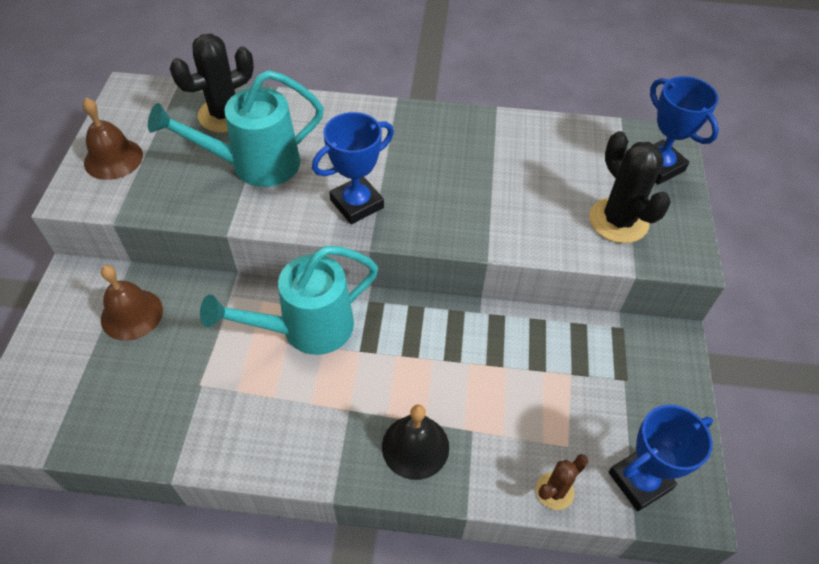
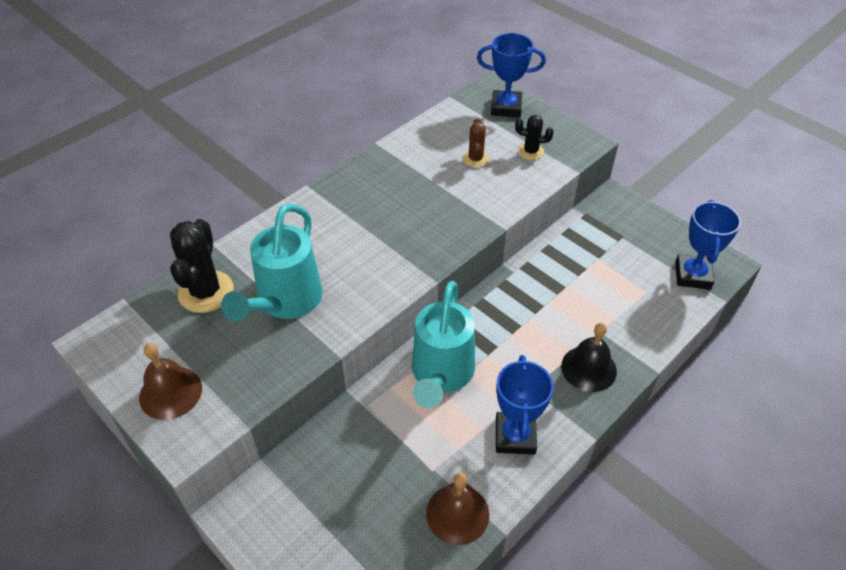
camera: 50 degrees left, 5 degrees down
(132, 314) = (320, 485): brown bell -> brown bell (457, 513)
(357, 204) = (388, 265): blue trophy -> blue trophy (515, 436)
(554, 491) = (671, 318): brown cactus -> brown cactus (475, 159)
(618, 221) = (531, 151): black cactus -> black cactus, size x0.55

